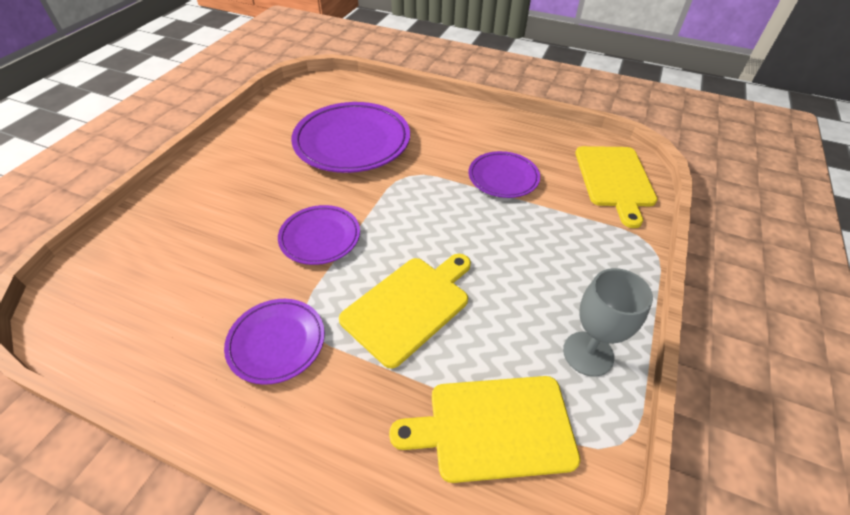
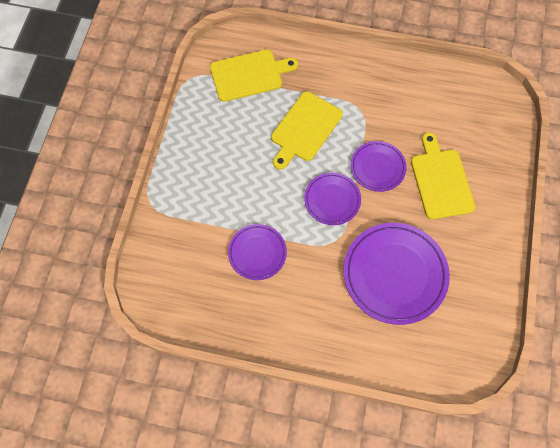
camera: 170 degrees right, 20 degrees up
(277, 342) = (370, 95): purple plate -> purple plate (332, 200)
(588, 353) = (201, 118): grey goblet -> none
(614, 179) = (165, 269): yellow cutting board -> yellow cutting board (440, 180)

